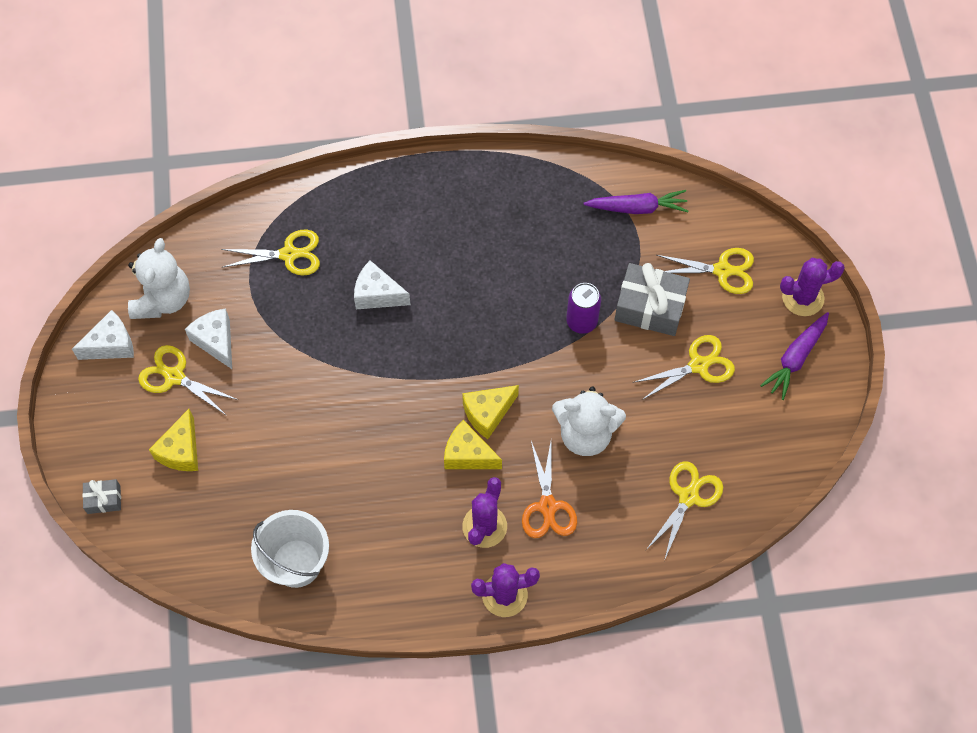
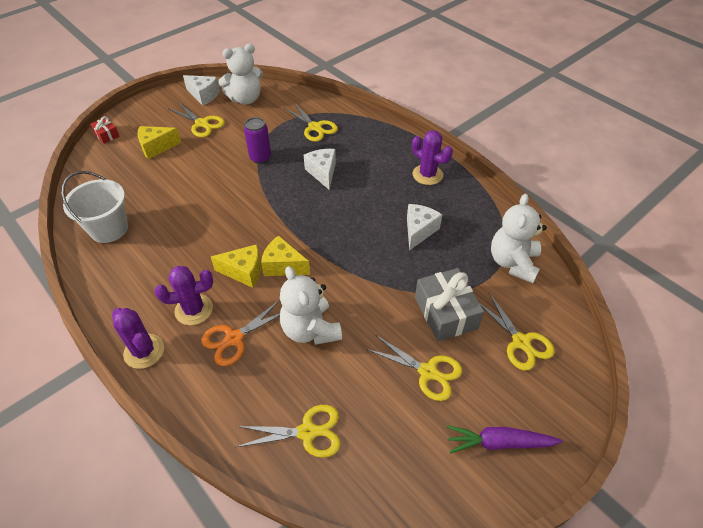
camera: 55 degrees right, 15 degrees down
(104, 499) = (107, 135): grey gift -> red gift
(174, 376) = (202, 124): yellow scissors -> yellow scissors turned 135 degrees clockwise
(216, 341) = (236, 127): white cheese -> white cheese (419, 231)
(468, 455) = (244, 271): yellow cheese -> yellow cheese turned 105 degrees clockwise
(581, 321) = (396, 279): purple can -> purple can (260, 158)
(637, 208) = (513, 262): purple carrot -> white teddy bear
(803, 297) = (557, 415): purple cactus -> purple cactus (427, 175)

